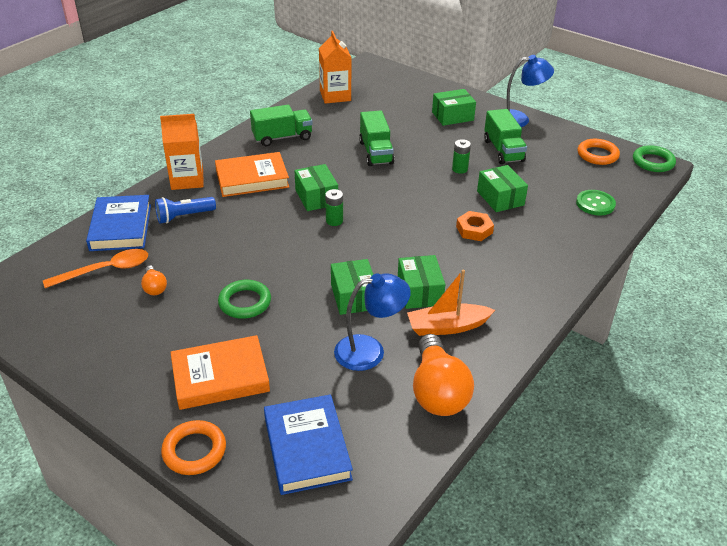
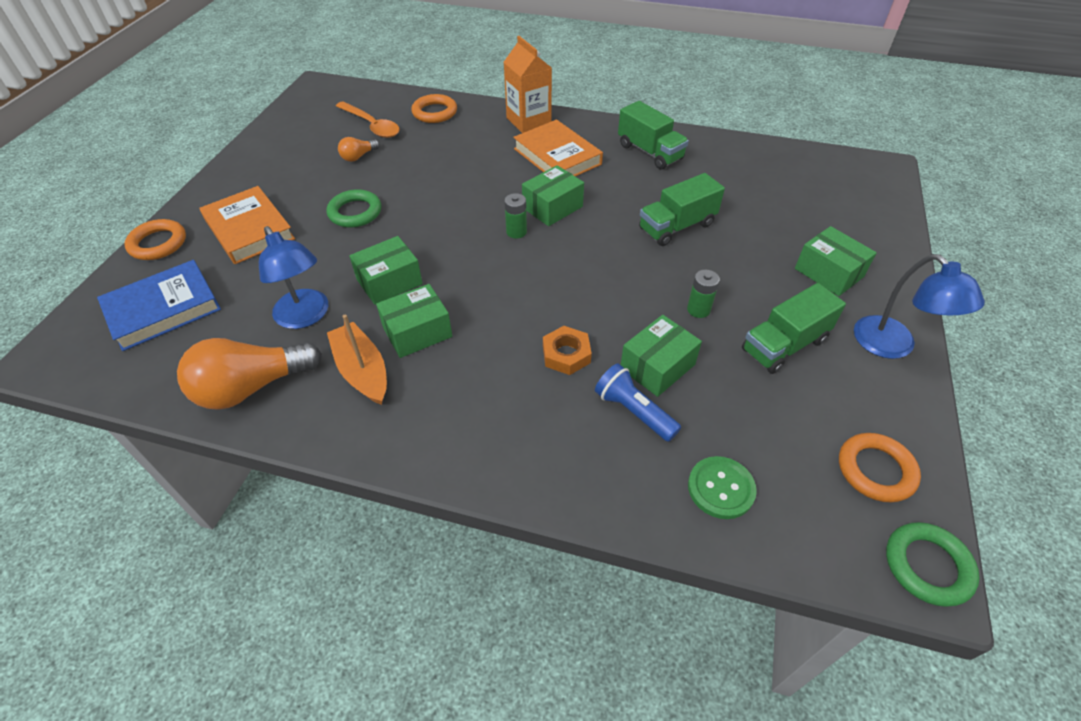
camera: 70 degrees right, 10 degrees up
(121, 227) = (434, 112): blue book -> orange ring
(184, 216) = (469, 138): blue flashlight -> blue flashlight (634, 411)
(335, 96) = (775, 162): orange carton -> none

